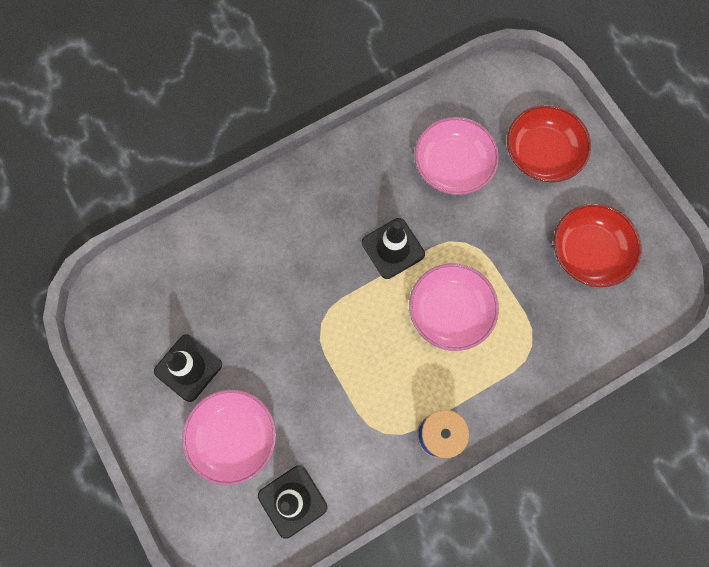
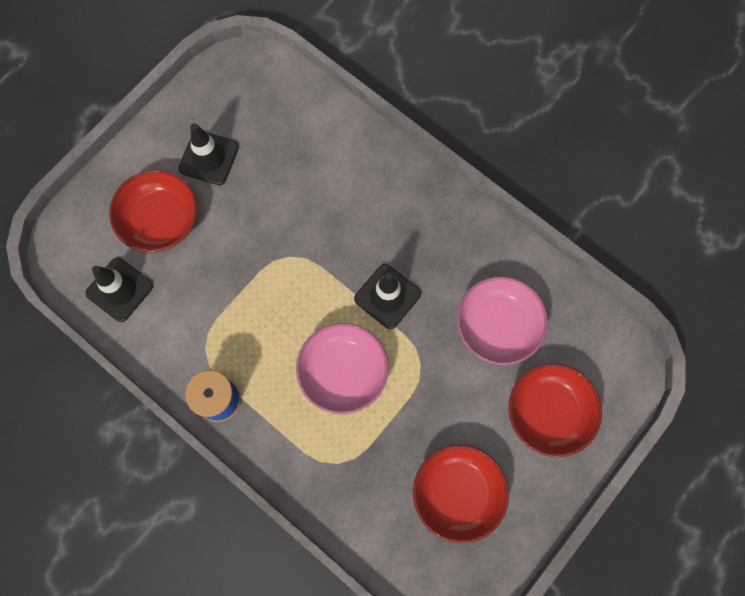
camera: 70 degrees right, 0 degrees up
(233, 437) = (160, 219): pink bowl -> red bowl

